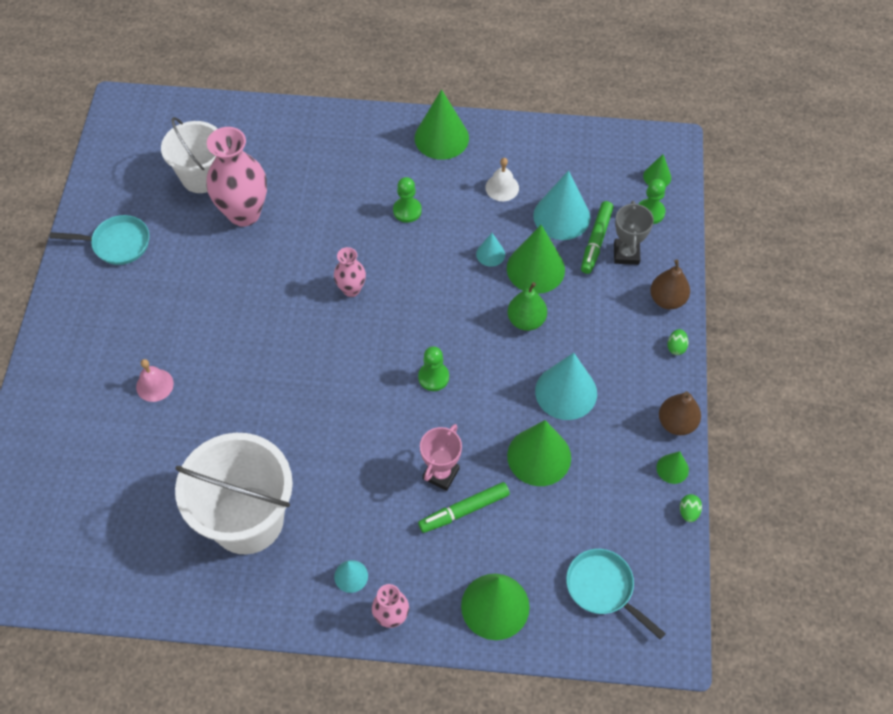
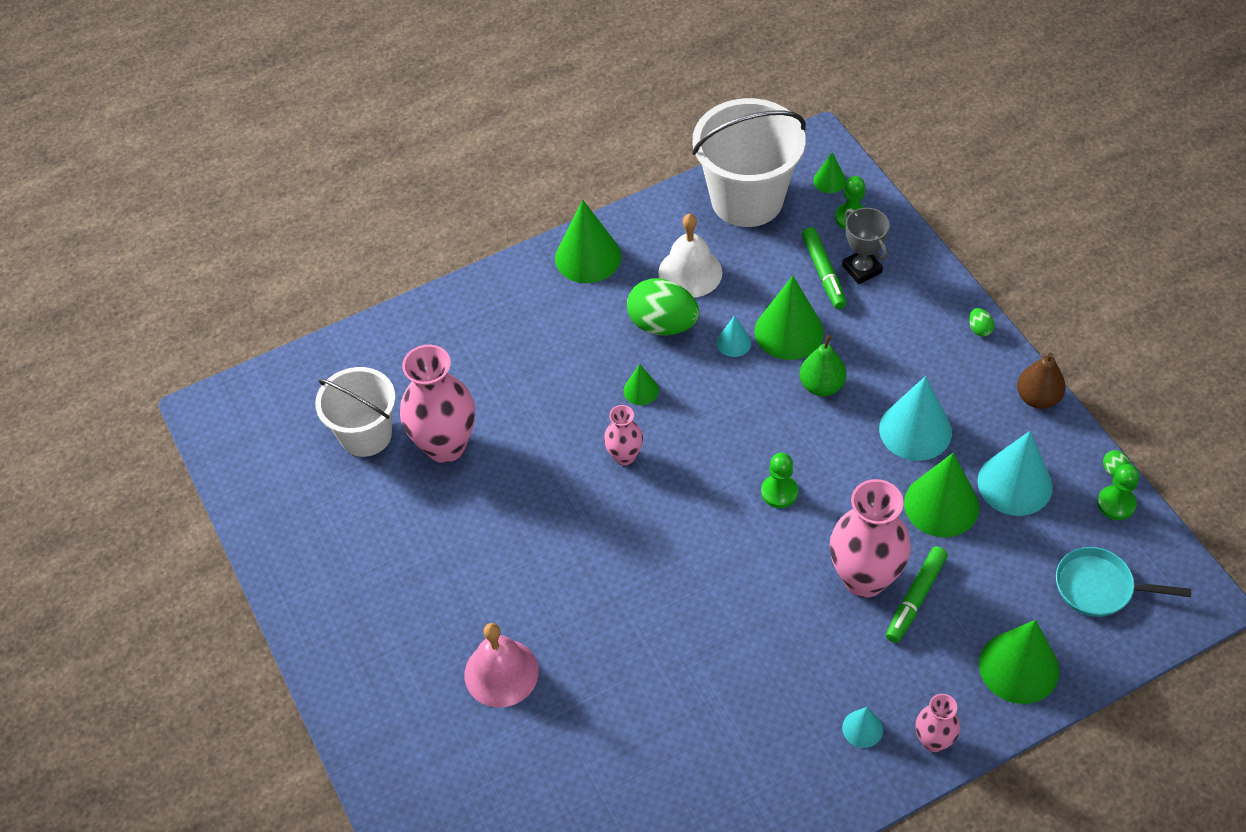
camera: 30 degrees left, 5 degrees down
(117, 244) = (331, 556): turquoise pan -> none
(154, 385) = (501, 673): pink bell -> pink bell, size x1.58
(247, 519) = (714, 742): white bucket -> white bucket (747, 199)
(407, 211) = (614, 347): green pawn -> green pawn (1116, 504)
(441, 474) = (864, 578): pink trophy -> pink vase
(452, 213) = (663, 324): none -> green egg
(502, 187) = (690, 272): white bell -> white bell, size x1.58
(561, 216) = (771, 268): turquoise cone -> turquoise cone (1015, 483)
(667, 299) = (935, 290): brown pear -> none
(672, 468) = (1068, 441): green cone -> green cone (641, 390)

